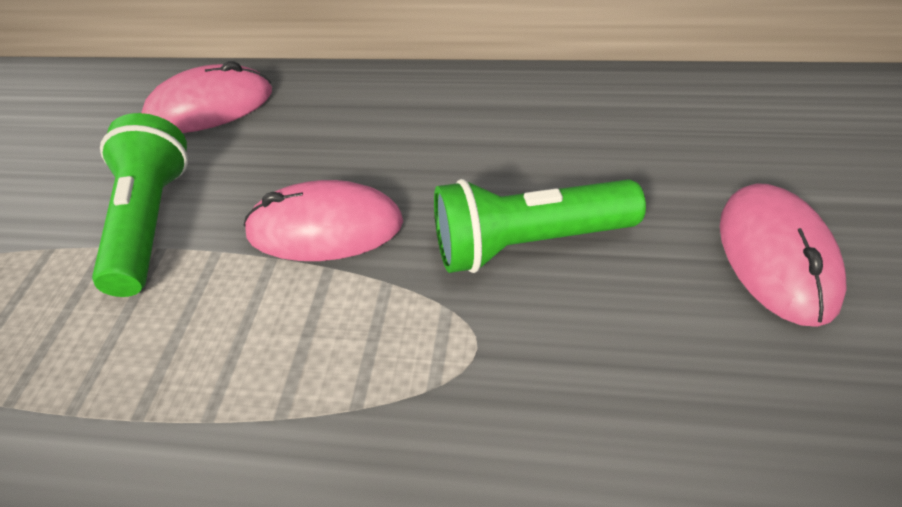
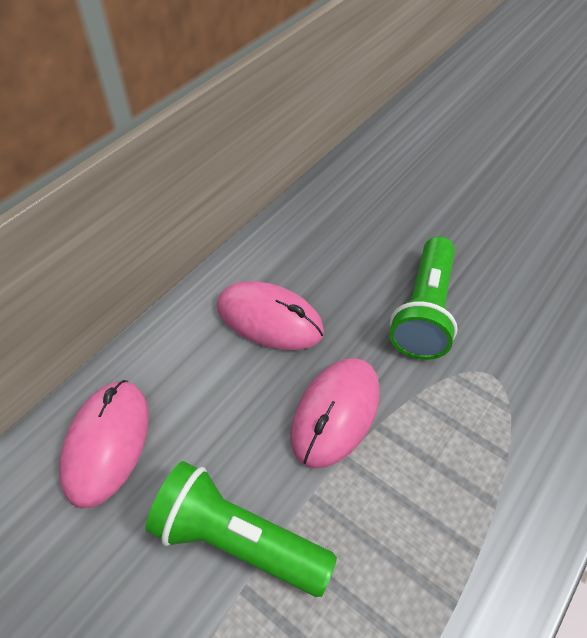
camera: 65 degrees left, 5 degrees up
(777, 257) = (496, 222): pink mouse -> pink mouse (269, 319)

